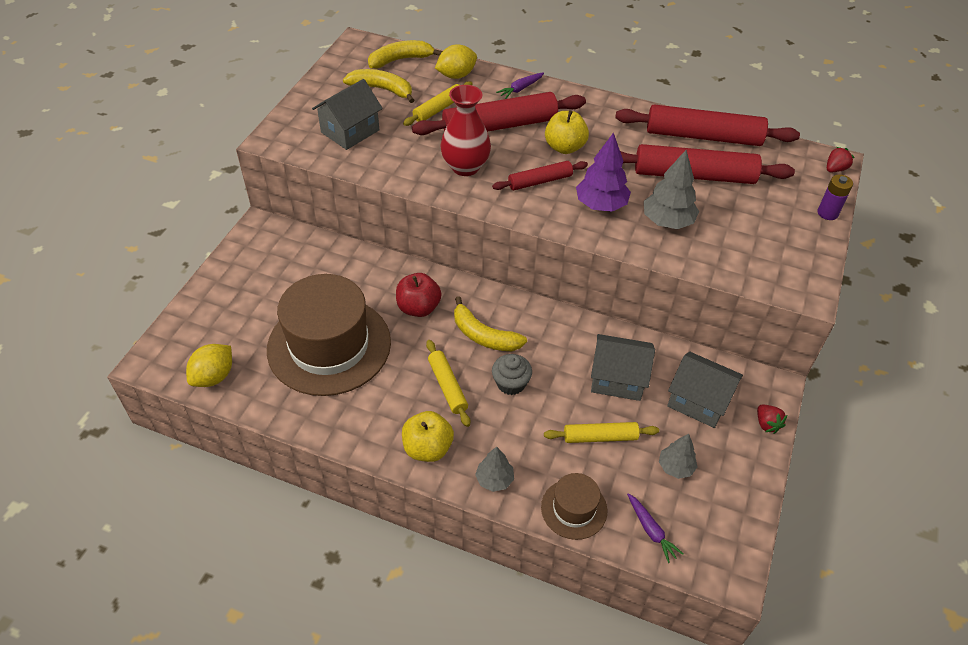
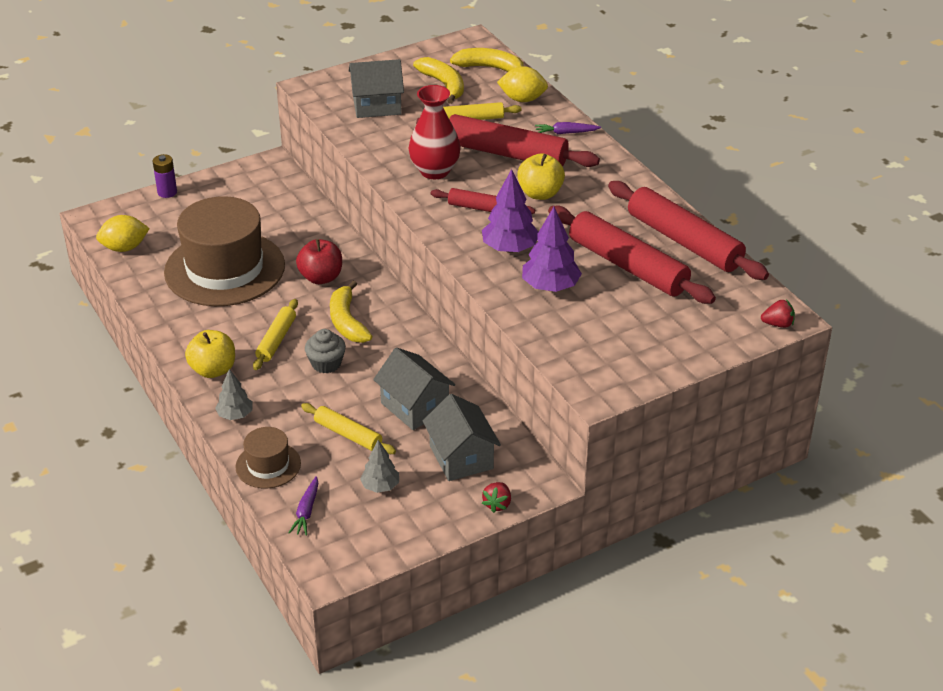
camera: 40 degrees right, 10 degrees down
(667, 221) = (550, 287): grey tree -> purple tree
(827, 213) = (712, 351): purple battery -> purple battery (167, 192)

